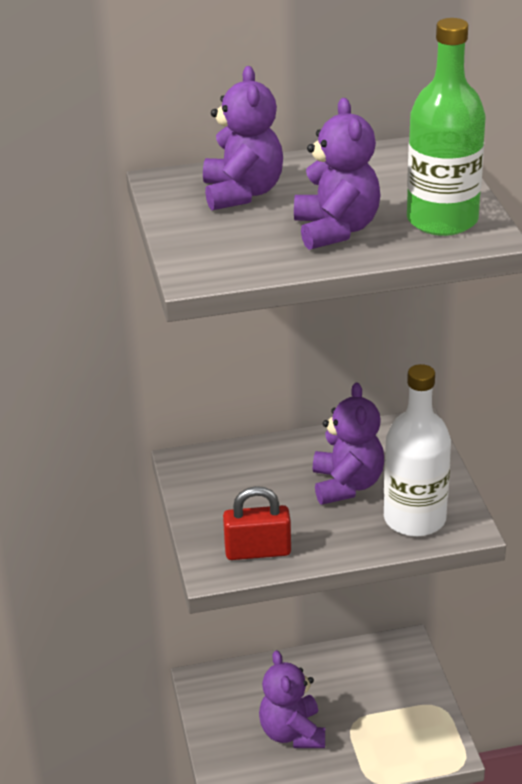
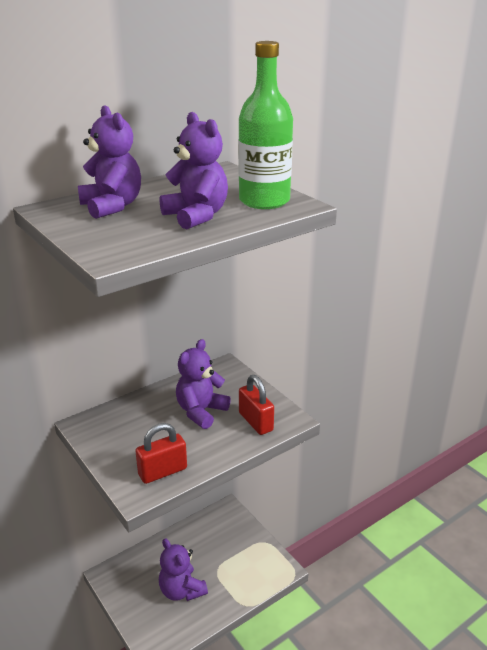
camera: 25 degrees left, 5 degrees down
(347, 485) = (201, 411): purple teddy bear -> purple teddy bear turned 120 degrees counterclockwise
(414, 518) = (255, 422): white bottle -> red padlock

